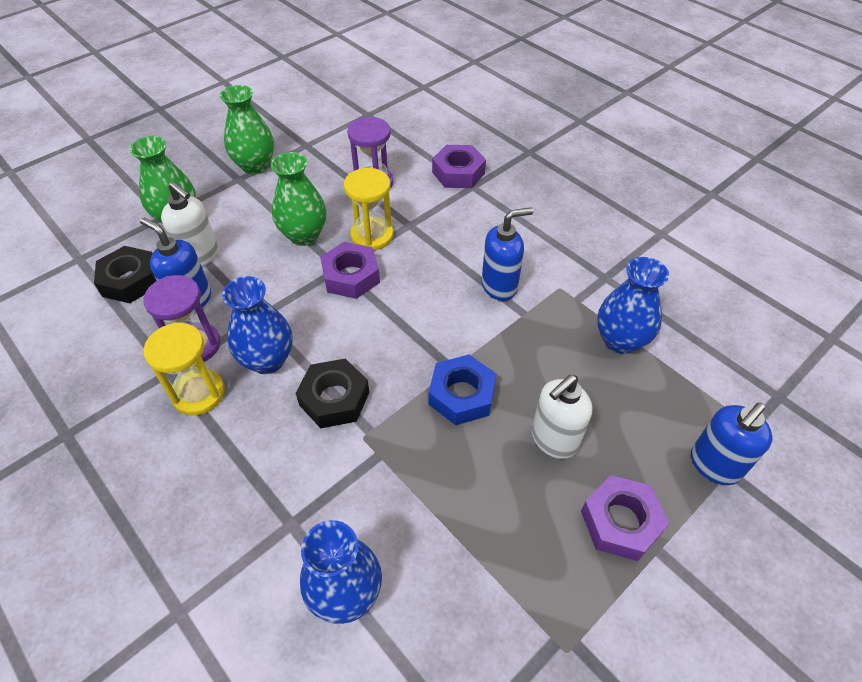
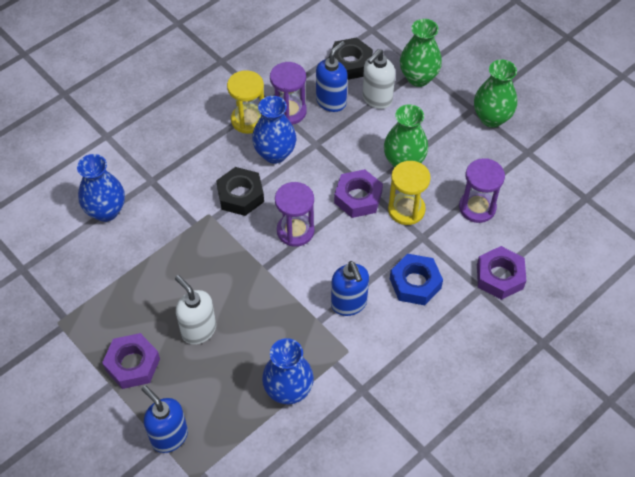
camera: 90 degrees right, 5 degrees up
(396, 336) = (295, 231): none -> purple hourglass
(462, 395) = (240, 273): blue nut -> blue nut (415, 283)

